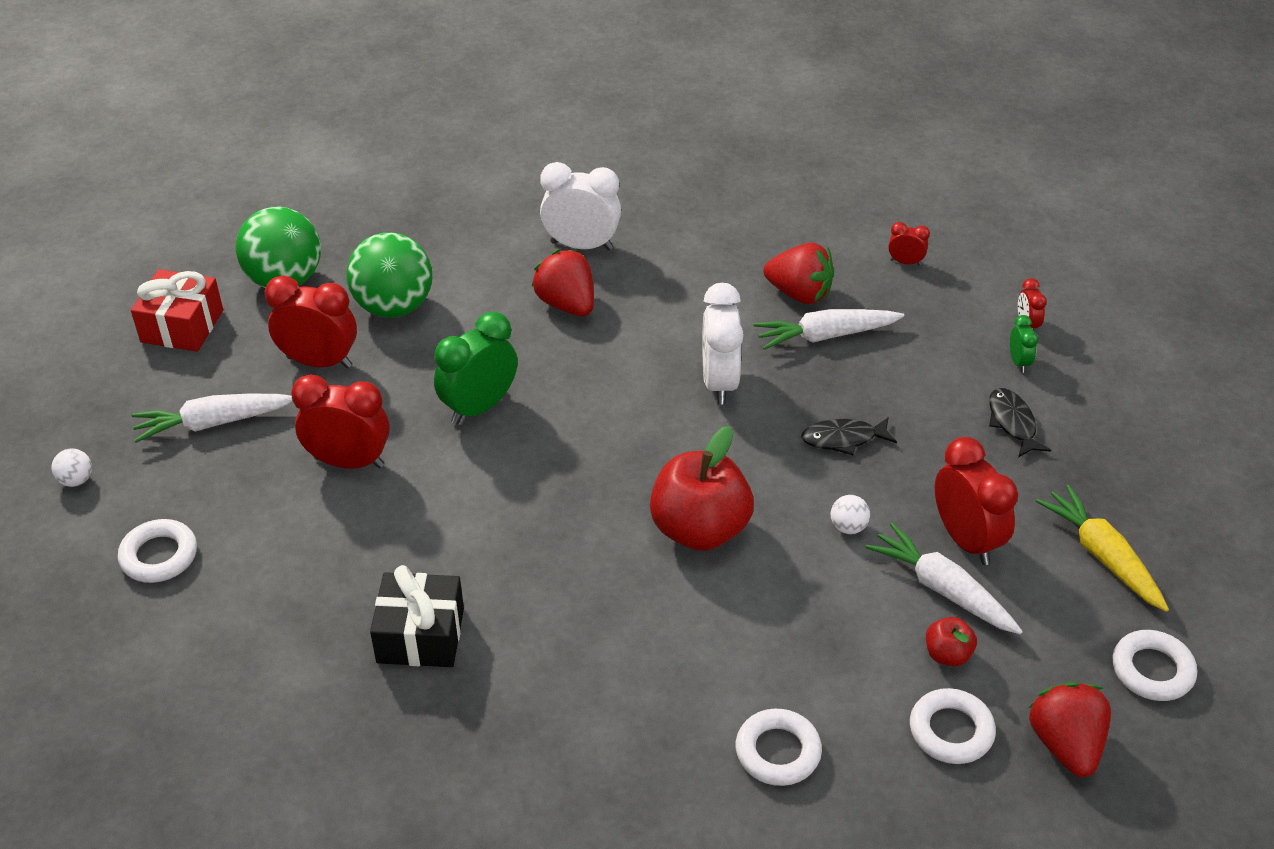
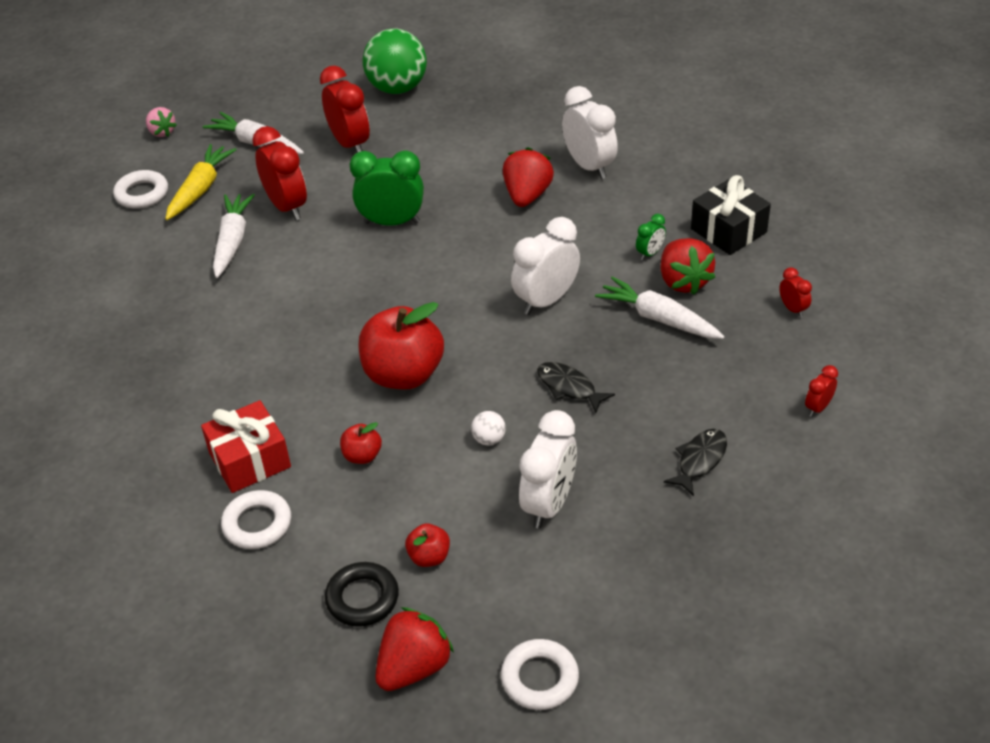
camera: 50 degrees right, 0 degrees up
(76, 480) = (162, 132): white ball -> pink strawberry
(182, 326) = (314, 83): red gift -> red gift (250, 460)
(394, 307) = (431, 137): green ball -> none
(420, 635) = (189, 320): black gift -> black gift (728, 230)
(772, 622) = (362, 456): none -> red apple
(942, 589) = (487, 519): white carrot -> white carrot (232, 241)
(951, 731) = (362, 598): white ring -> black ring
(966, 540) = (549, 504): red clock -> white clock
(1019, 362) = (770, 427): green clock -> green clock (650, 253)
(1102, 556) = (623, 586): yellow carrot -> yellow carrot (200, 189)

